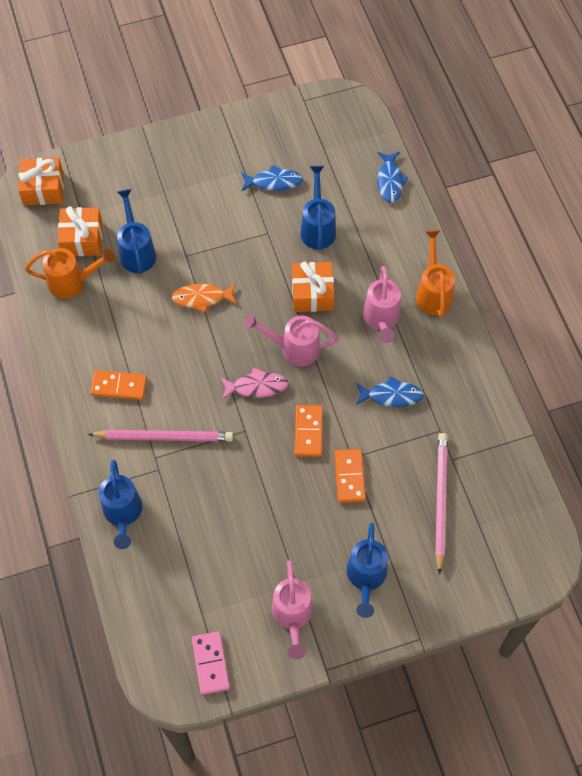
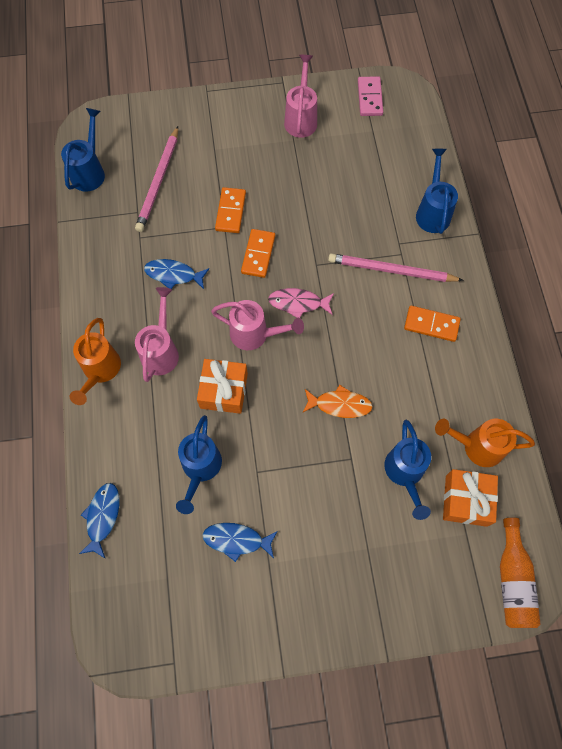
camera: 170 degrees left, 5 degrees up
(43, 188) = (512, 580): orange gift -> orange bottle
(366, 577) = (237, 136): blue watering can -> blue watering can (90, 171)

